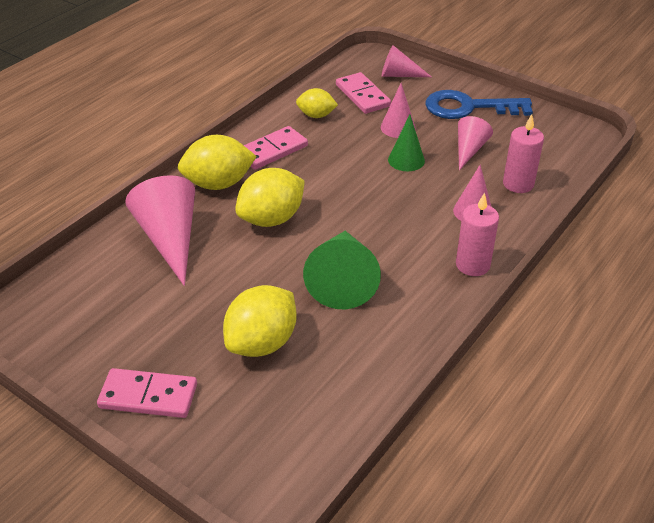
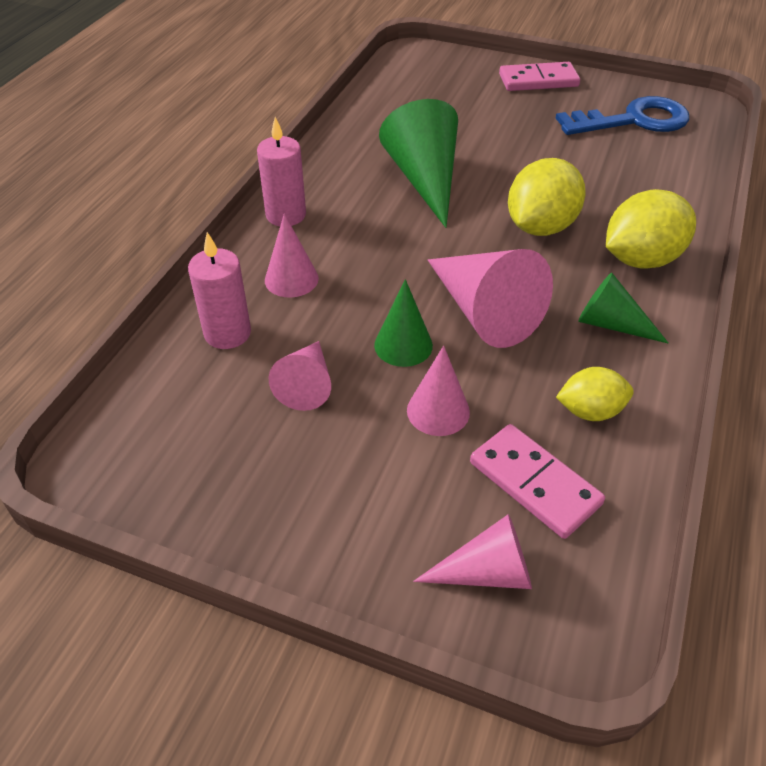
camera: 165 degrees right, 5 degrees up
(170, 239) = (635, 187): pink cone -> pink cone (483, 311)
(262, 343) = (472, 122): yellow lemon -> none
(272, 150) = (611, 324): pink domino -> green cone
(469, 107) = (318, 492): blue key -> blue key (633, 120)

